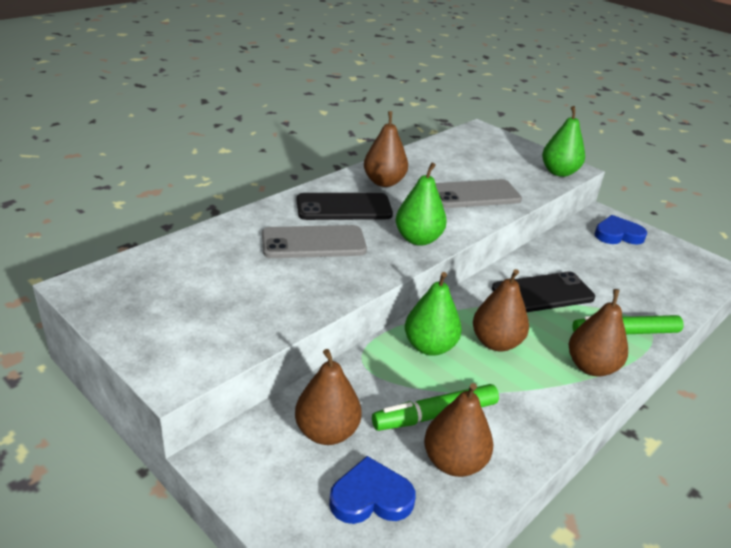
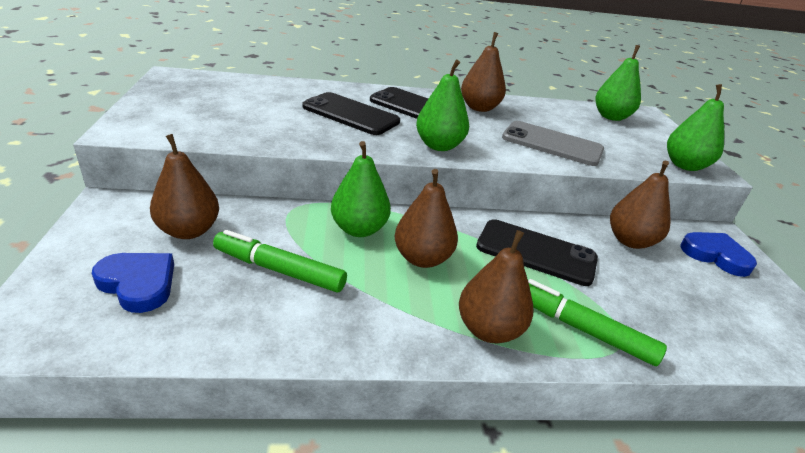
camera: 40 degrees right, 0 degrees up
(313, 243) = (350, 114): grey phone -> black phone
(454, 462) = (233, 307): brown pear -> brown pear (630, 241)
(469, 145) = (611, 117): none -> green pear

